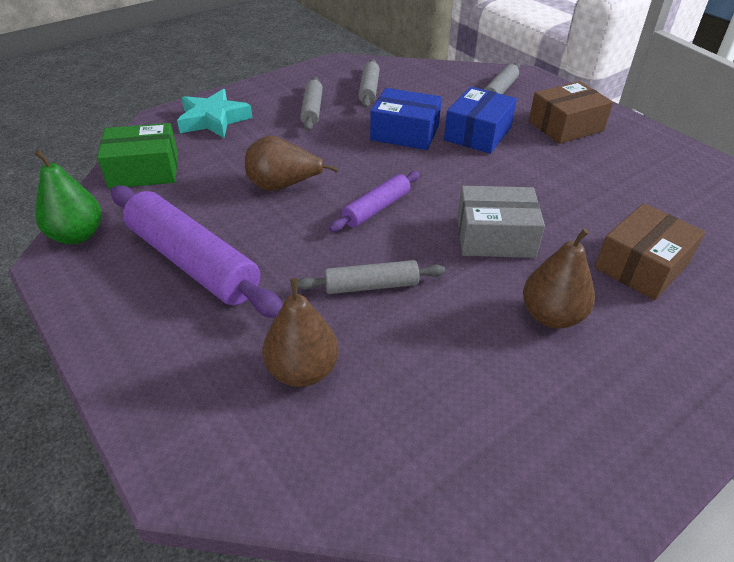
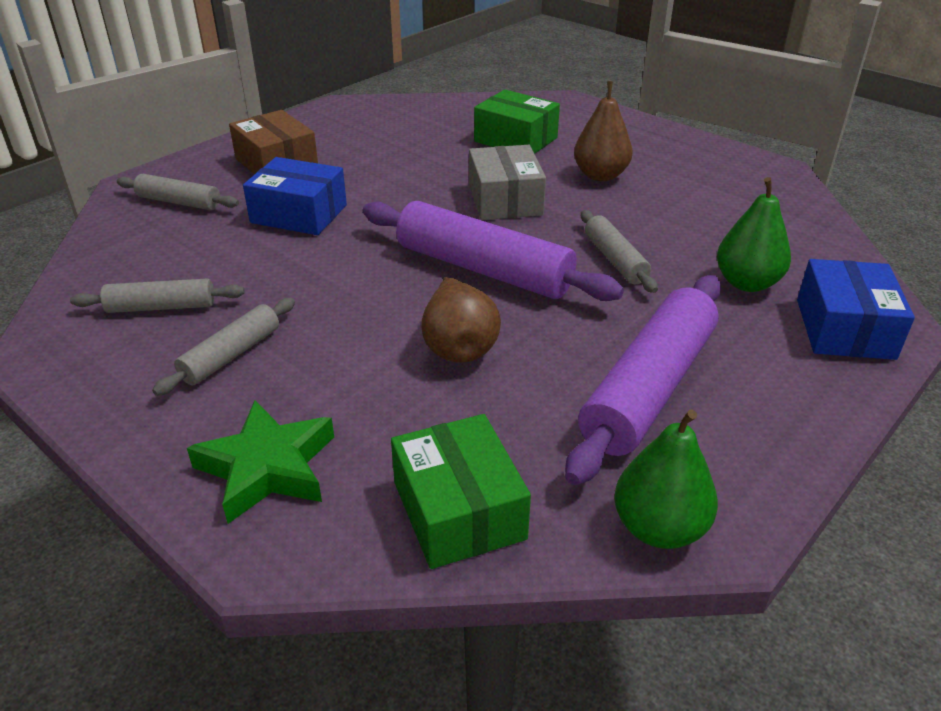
camera: 100 degrees left, 5 degrees down
(213, 120) = (267, 468): turquoise star -> green star
(302, 371) = (747, 283): brown pear -> green pear
(312, 110) = (231, 355): grey rolling pin -> grey rolling pin turned 45 degrees counterclockwise
(376, 208) = (483, 269): purple rolling pin -> purple rolling pin, size x1.87
(405, 133) = (301, 264): blue box -> blue box (844, 328)
(641, 266) = (515, 140): brown box -> green box

